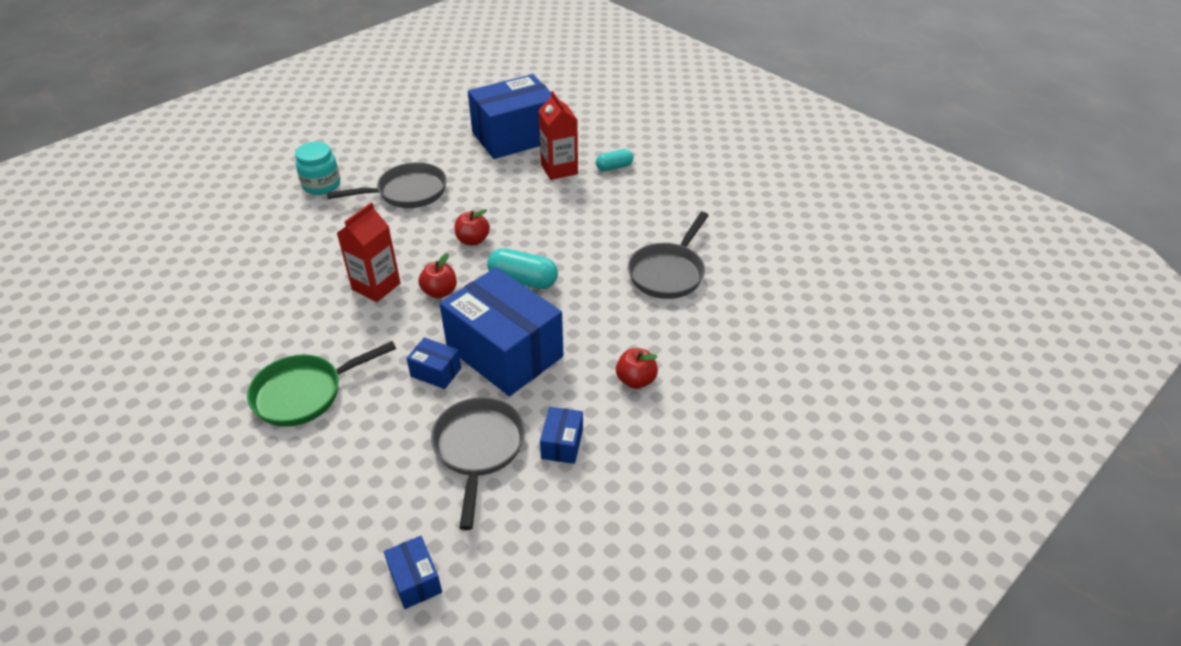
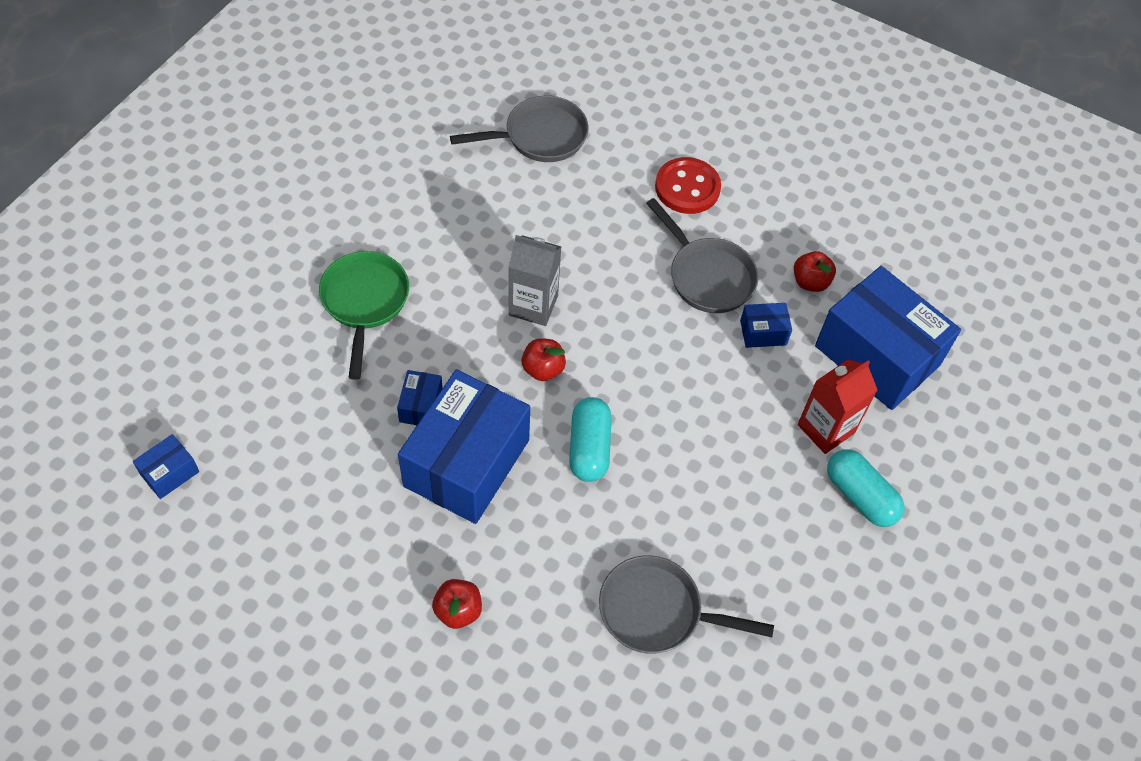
camera: 70 degrees right, 15 degrees up
(304, 393) = (365, 302): green pan -> green pan turned 45 degrees clockwise
(321, 185) = (687, 188): turquoise jar -> red button
(376, 286) = (533, 305): red carton -> grey carton
(473, 240) = (643, 373): red apple -> red apple (810, 282)
(478, 449) = (327, 478): grey pan -> grey pan (540, 136)
(562, 444) = (349, 555): blue box -> blue box (763, 332)
(614, 167) = (860, 496): turquoise capsule -> turquoise capsule, size x1.58

